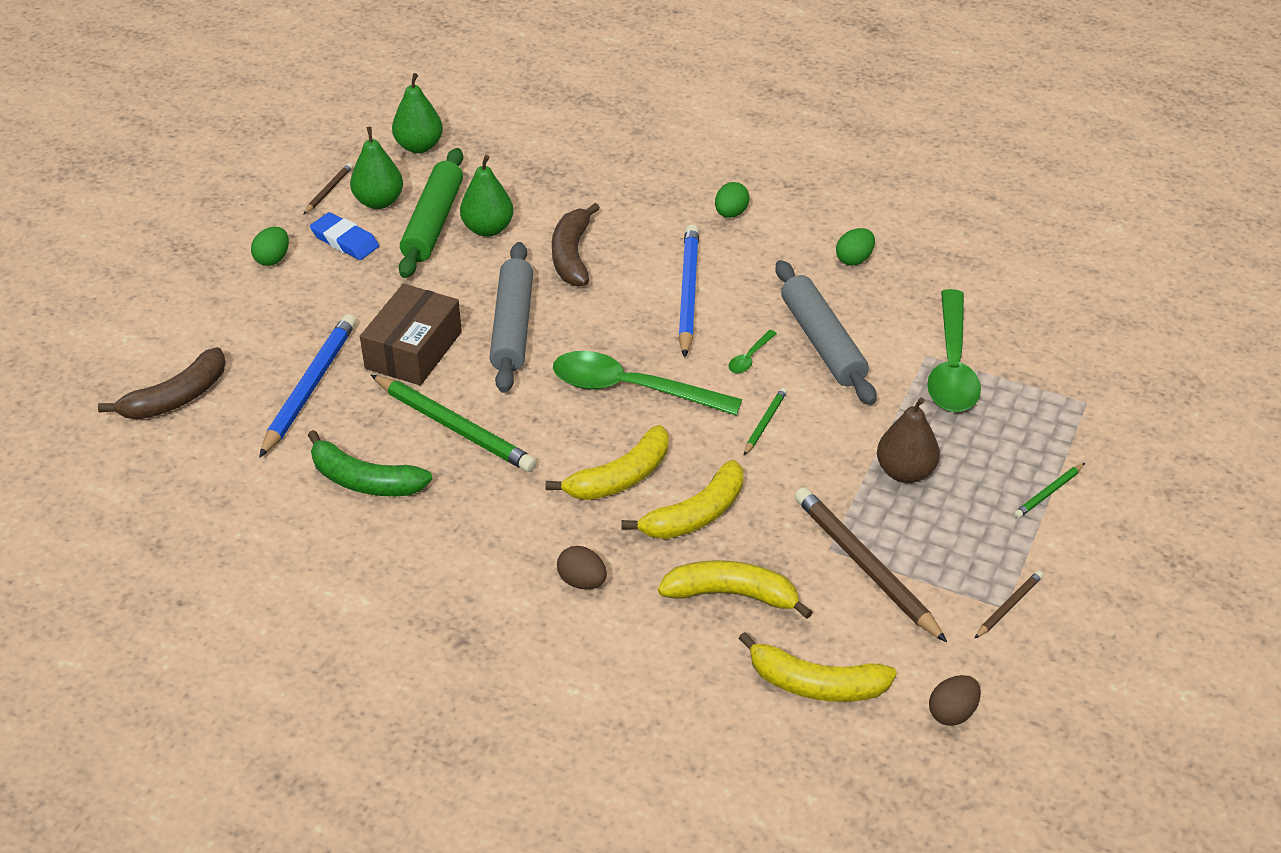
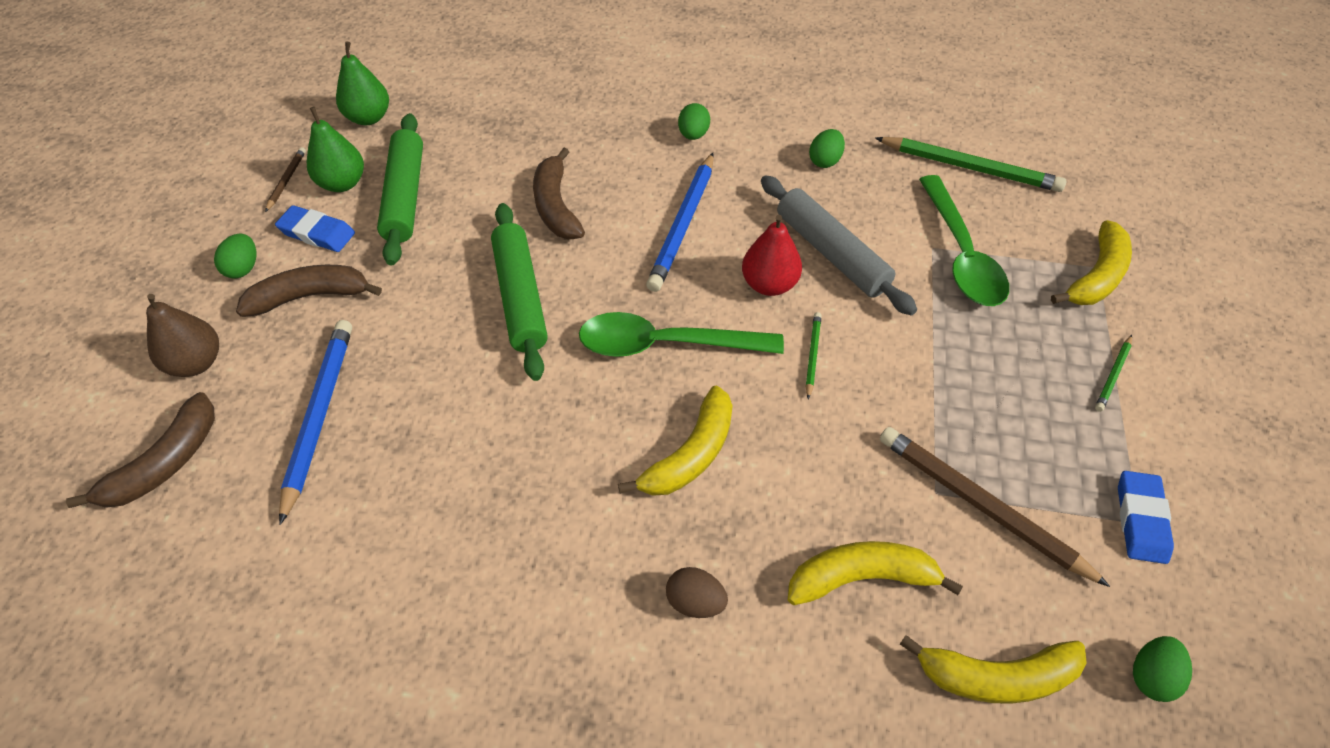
camera: 15 degrees left, 10 degrees up
(325, 292) = (310, 296): none -> brown banana
(364, 480) = (411, 524): green banana -> none
(413, 350) = (423, 346): brown box -> none
(454, 427) = (494, 431): green pencil -> green pencil (970, 168)
(488, 229) = (463, 193): green pear -> none
(512, 326) = (520, 297): grey rolling pin -> green rolling pin
(688, 292) = (683, 225): blue pencil -> blue pencil turned 150 degrees counterclockwise
(695, 515) = (785, 483): yellow banana -> yellow banana (1096, 276)
(749, 358) = (769, 284): green spoon -> red pear
(905, 472) = (970, 382): brown pear -> brown pear (196, 363)
(952, 713) = (1151, 676): brown egg -> green egg
(1009, 606) = (1141, 520): brown pencil -> blue eraser

